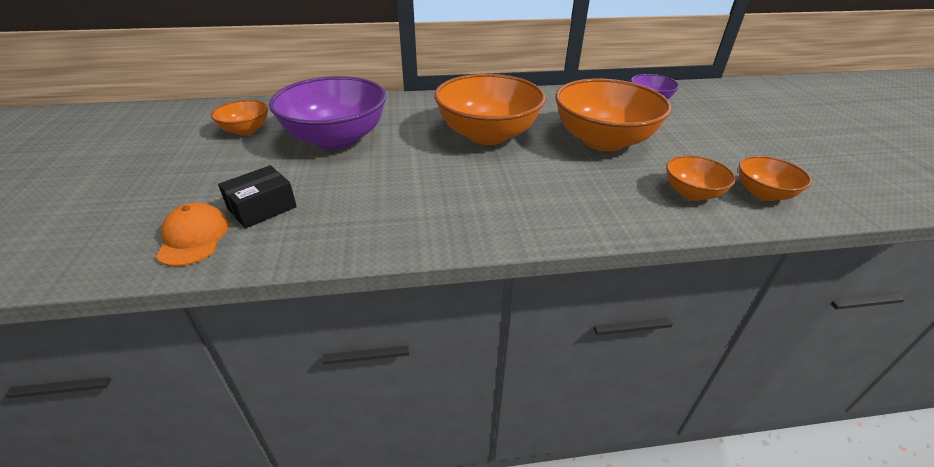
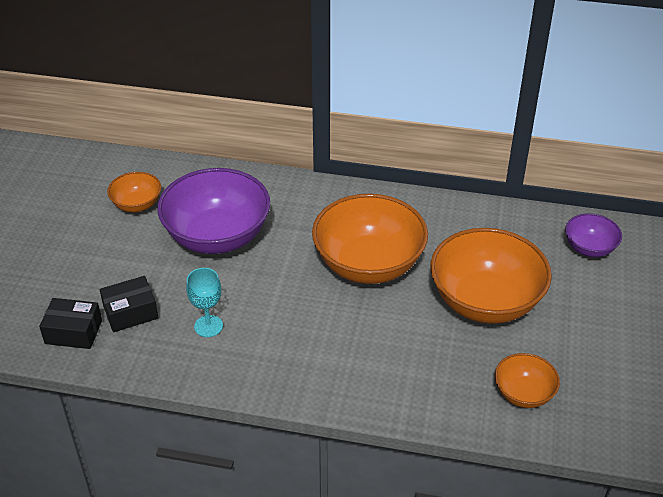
camera: 20 degrees right, 5 degrees up
(194, 238) = (73, 332): orange cap -> black box
(356, 203) = (208, 326): none -> turquoise goblet
(763, 193) = (597, 413): orange bowl -> none

